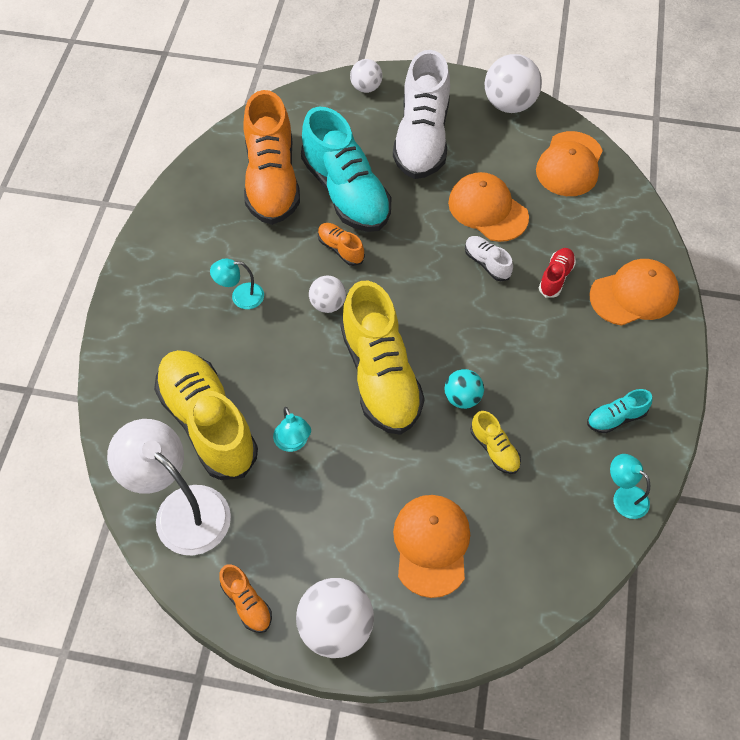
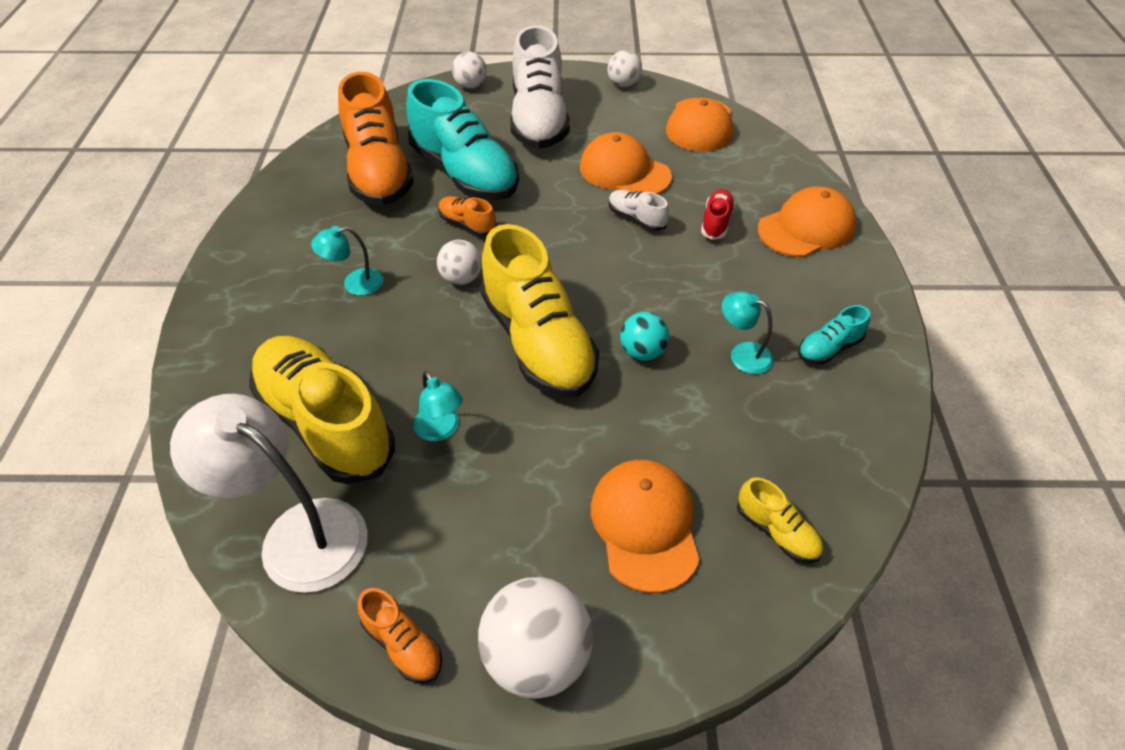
camera: 10 degrees left, 10 degrees down
(494, 449) = (696, 401): yellow shoe -> yellow shoe (776, 531)
(509, 104) = (623, 84): white ball -> white ball, size x0.58
(624, 496) = (868, 431): turquoise lamp -> turquoise lamp (742, 354)

